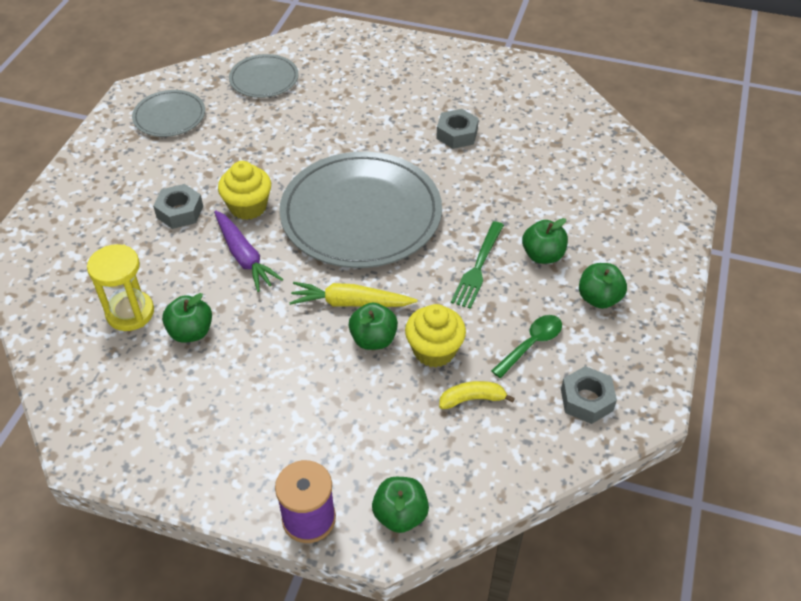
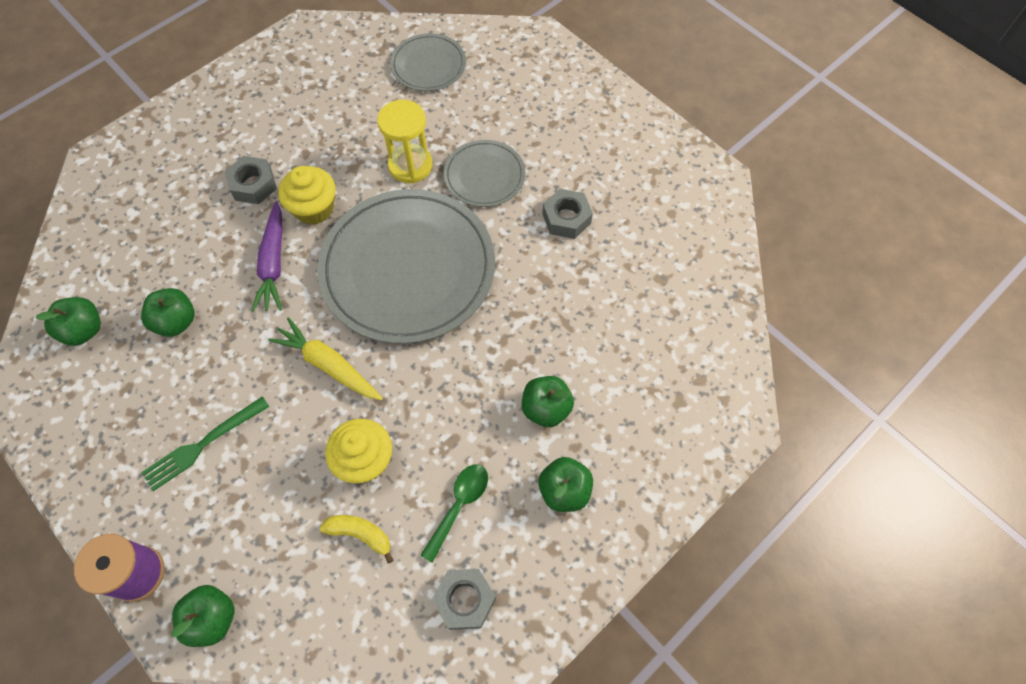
camera: 30 degrees right, 15 degrees up
(130, 313) = (143, 274): yellow hourglass -> yellow hourglass (410, 165)
(169, 116) = (316, 71): grey plate -> grey plate (484, 176)
(373, 339) = (320, 417): green apple -> green apple (84, 330)
(478, 268) = (472, 389): green fork -> green fork (202, 445)
(531, 344) = (459, 505): green spoon -> green spoon turned 45 degrees counterclockwise

